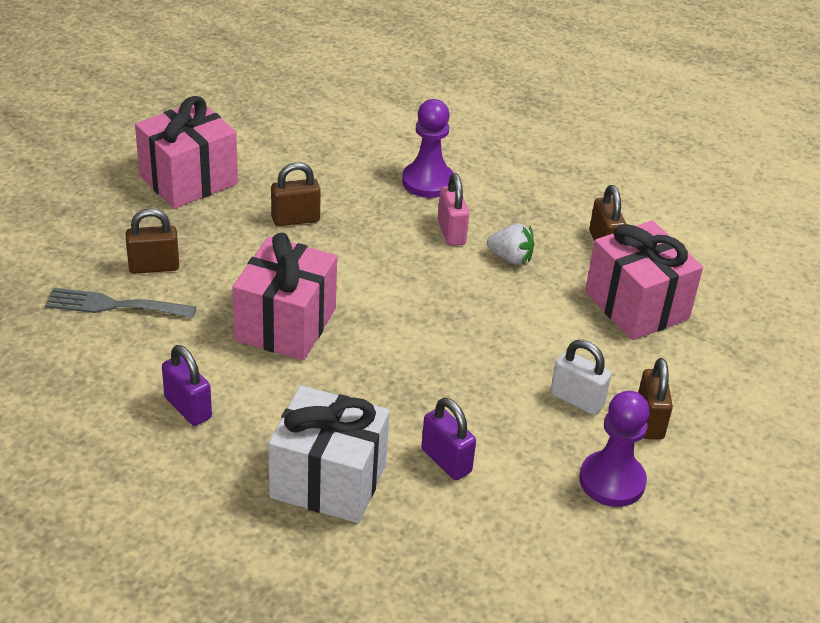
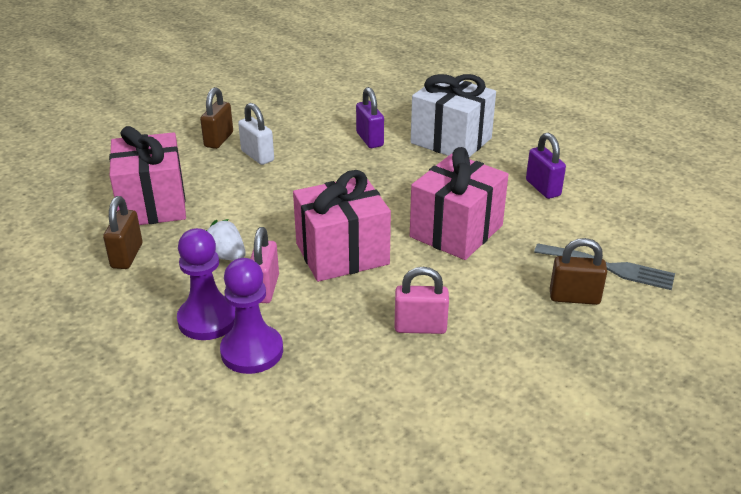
camera: 160 degrees left, 5 degrees down
(188, 180) = (536, 399): pink gift -> pink gift (342, 254)
(295, 219) = (420, 327): brown padlock -> pink padlock
(612, 481) = (271, 118): purple pawn -> purple pawn (208, 319)

